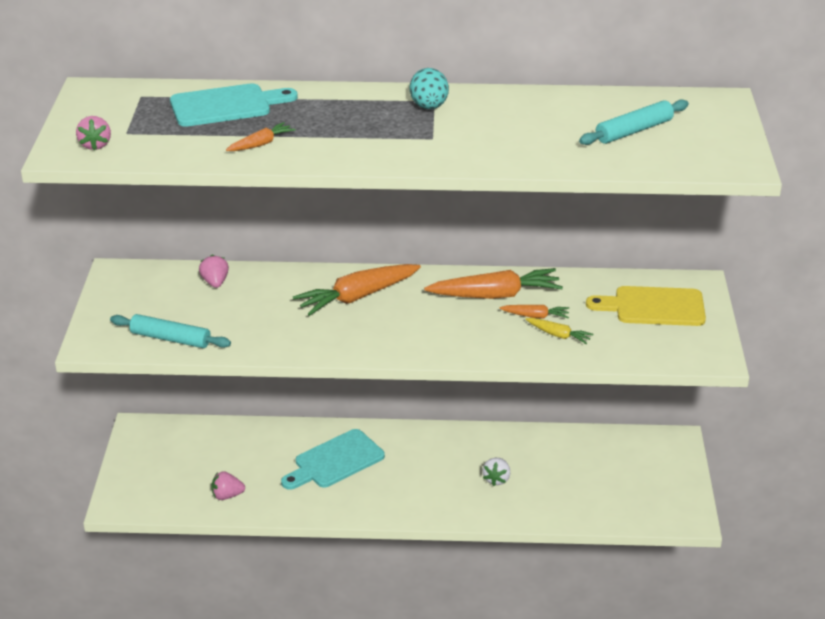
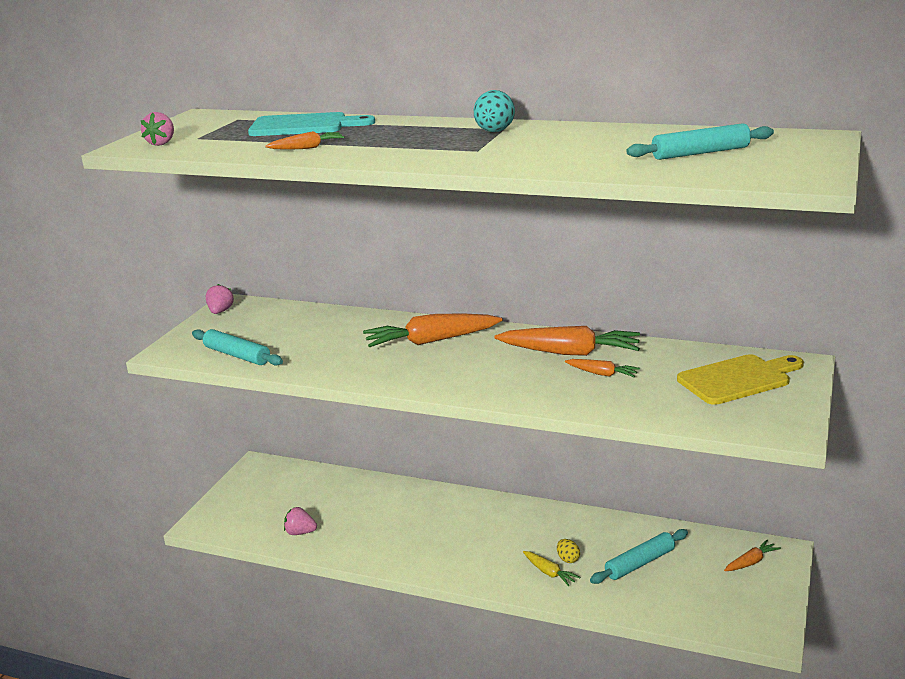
camera: 20 degrees right, 10 degrees down
(215, 282) = (309, 318): pink strawberry -> pink strawberry (220, 311)
(335, 461) = (416, 518): turquoise cutting board -> none
(496, 479) = (568, 559): white strawberry -> yellow egg
(558, 335) = (618, 392): yellow carrot -> yellow carrot (549, 573)
(561, 472) = (640, 563): none -> turquoise rolling pin
(653, 307) = (738, 379): yellow cutting board -> yellow cutting board turned 135 degrees clockwise
(655, 455) = (751, 562): none -> orange carrot

